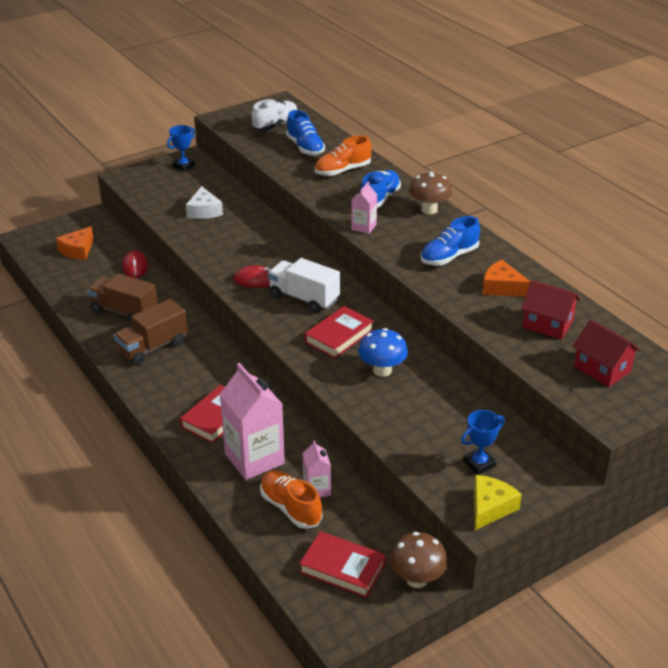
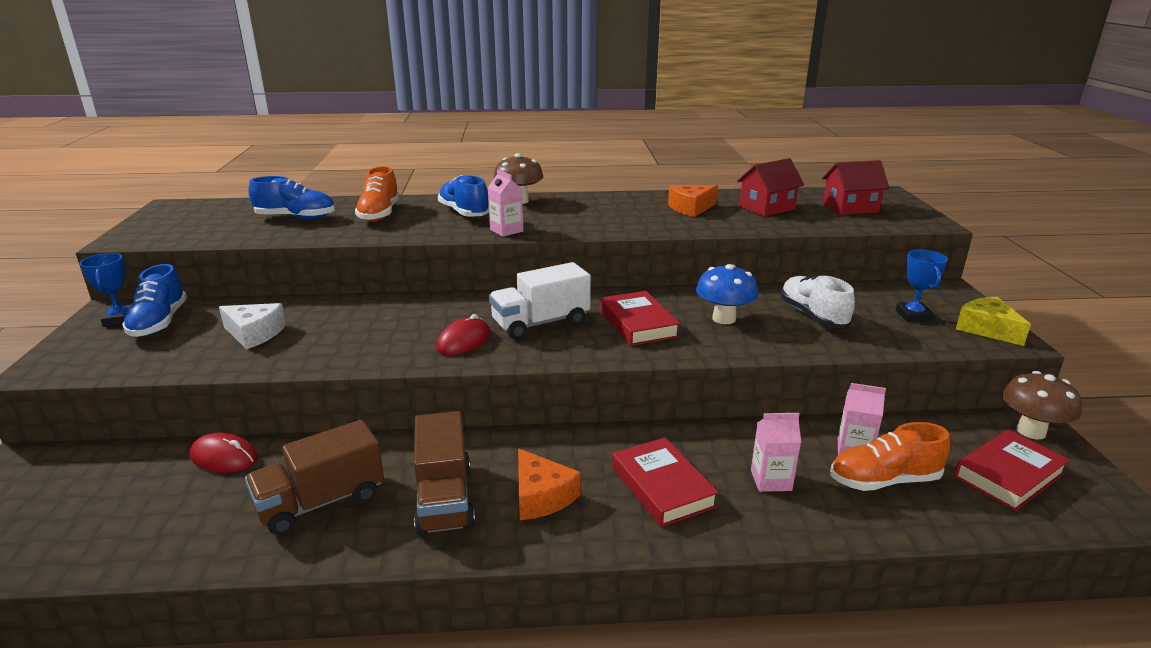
camera: 60 degrees left, 10 degrees down
(78, 250) = (81, 505): orange cheese -> orange cheese (541, 496)
(254, 459) = (771, 480): pink carton -> pink carton, size x0.51
(275, 125) = (214, 219): white shoe -> white shoe (813, 316)
(449, 257) = (614, 213): blue shoe -> blue shoe (159, 323)

